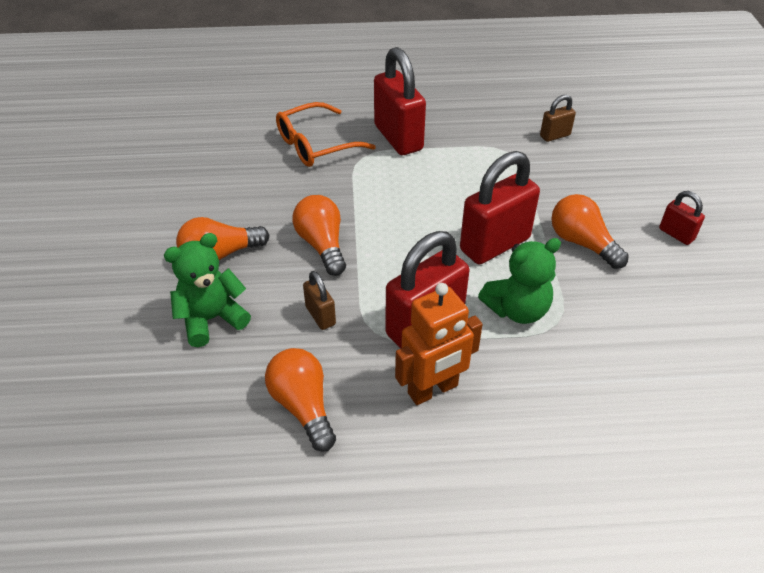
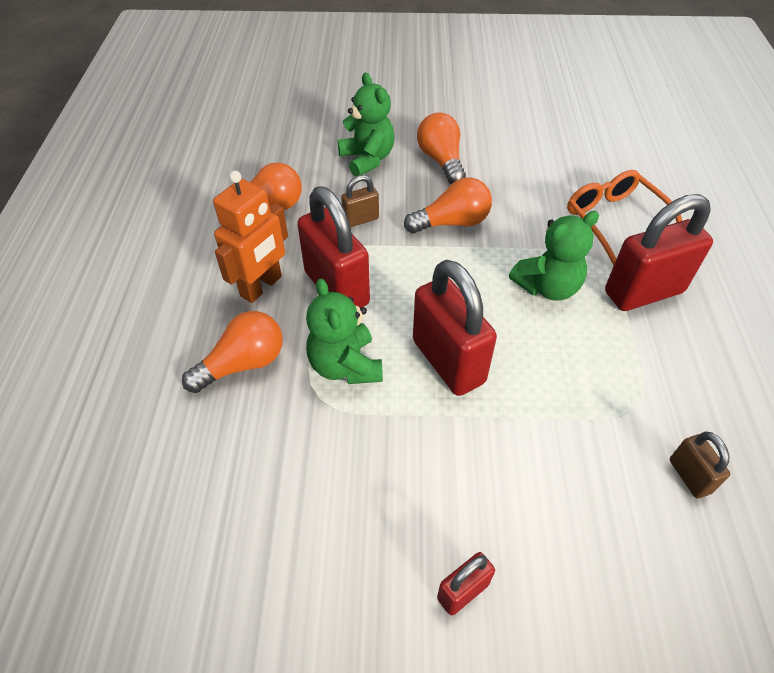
camera: 95 degrees right, 5 degrees up
(401, 186) = (547, 287): none -> green teddy bear
(433, 390) = (261, 286): orange robot -> orange robot turned 120 degrees counterclockwise
(582, 243) = (448, 456): orange light bulb -> orange light bulb (243, 364)

